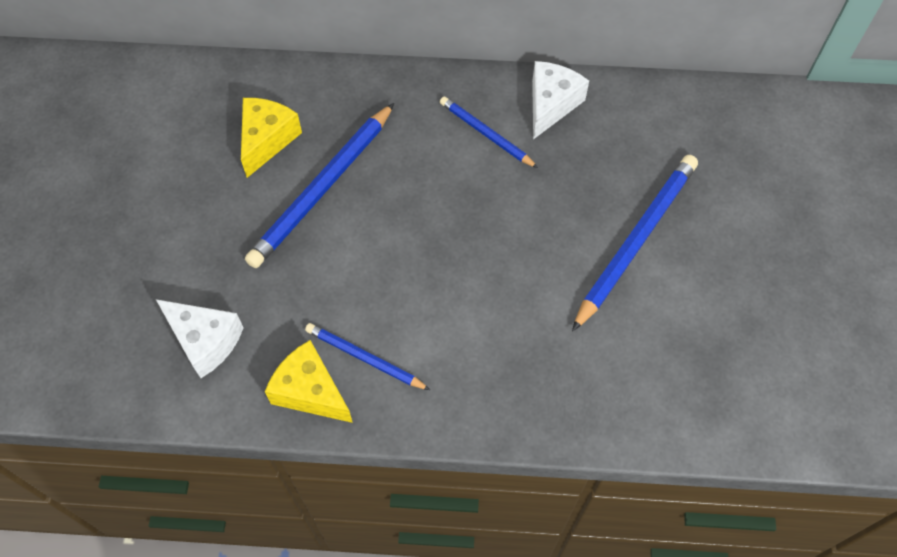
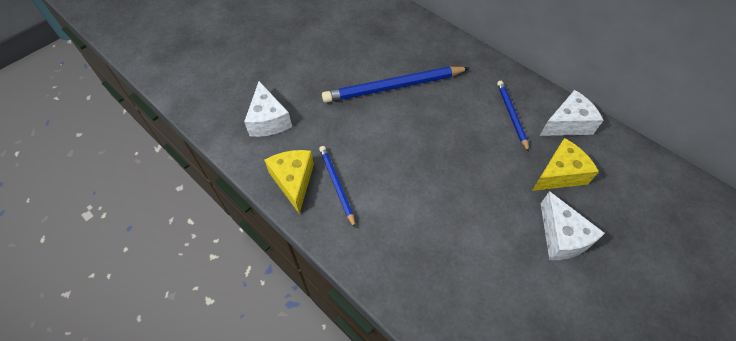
camera: 40 degrees right, 5 degrees down
(267, 140) = (386, 48): yellow cheese -> yellow cheese (559, 174)
(636, 241) = (561, 237): blue pencil -> white cheese

